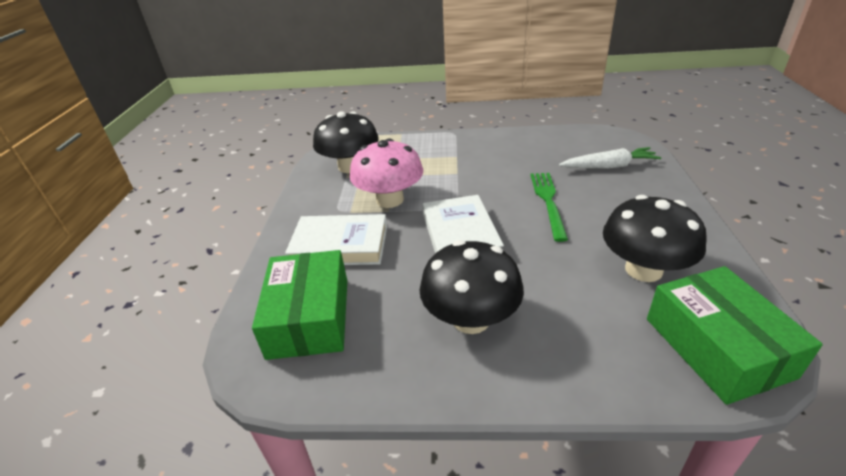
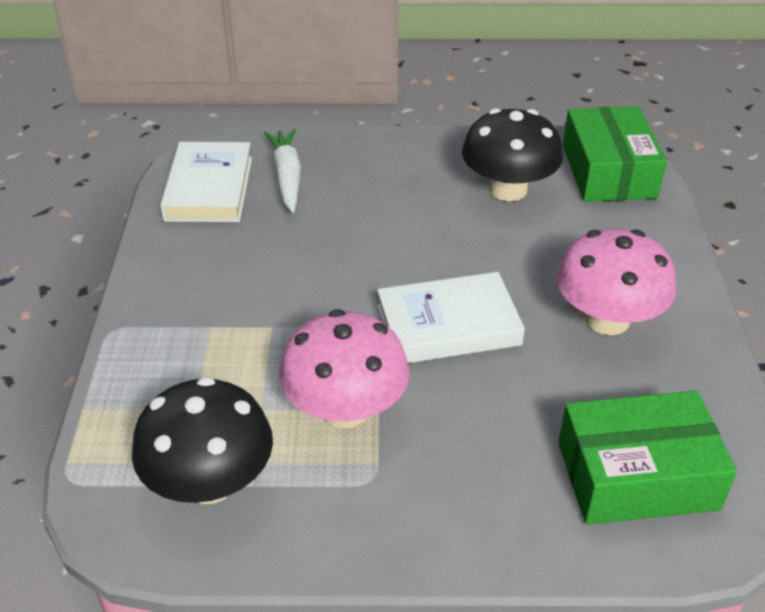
camera: 95 degrees left, 5 degrees up
(340, 245) = (475, 463): white book -> white book (209, 188)
(471, 319) = (607, 319): black mushroom -> pink mushroom
(548, 202) = (370, 239): green fork -> none
(717, 347) = (608, 171): green box -> green box turned 75 degrees counterclockwise

